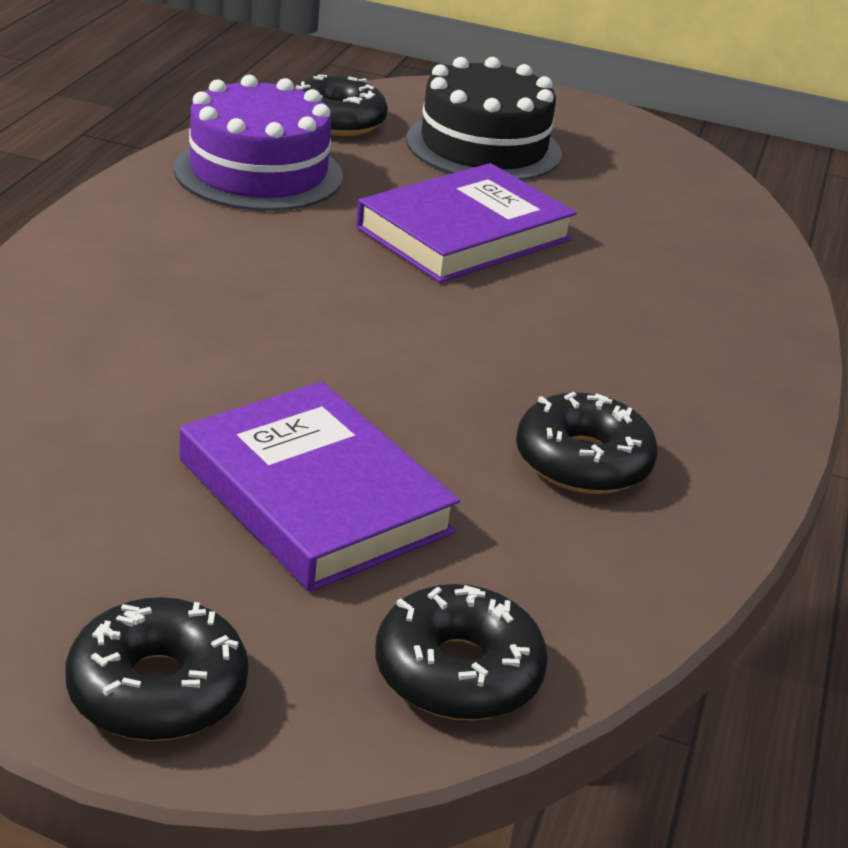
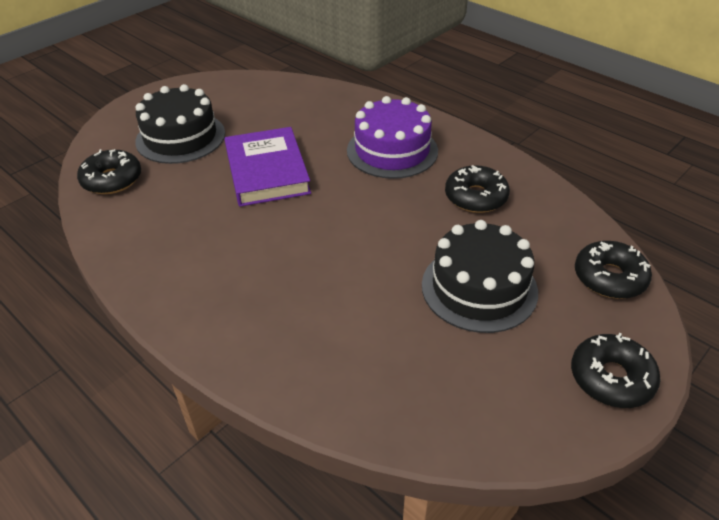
camera: 60 degrees left, 10 degrees up
(258, 172) = (153, 227): purple cake -> purple cake (392, 150)
(314, 496) = (479, 288): purple book -> black cake

